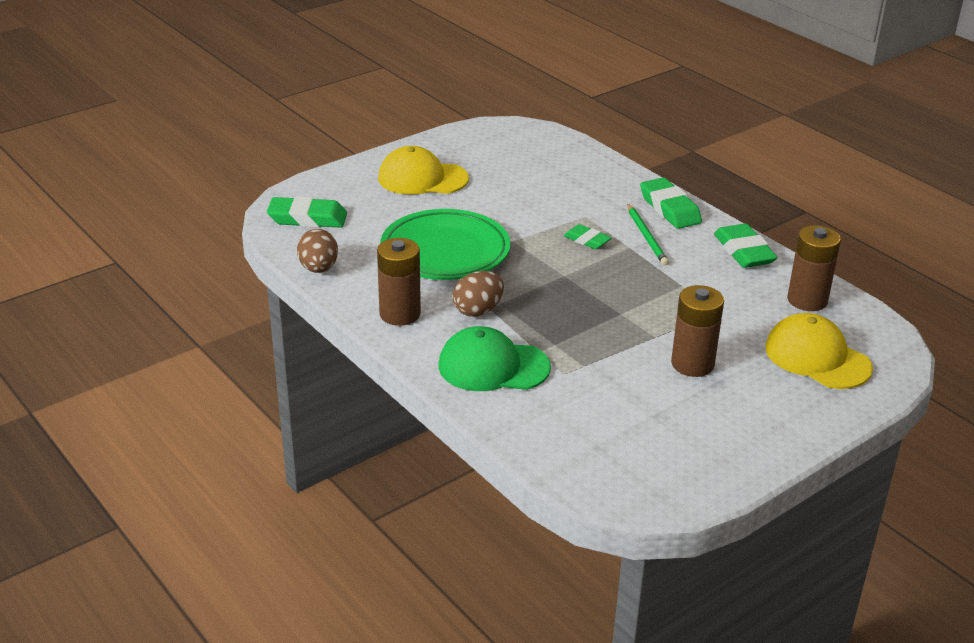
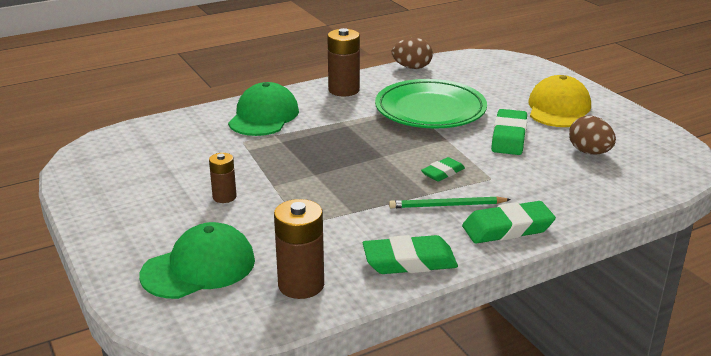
camera: 100 degrees right, 5 degrees down
(307, 218) = (486, 66): green eraser -> green eraser (509, 137)
(478, 310) = (339, 116): brown egg -> brown egg (589, 152)
(692, 364) = (224, 197): brown battery -> brown battery, size x0.60
(817, 357) = (199, 267): yellow cap -> green cap

